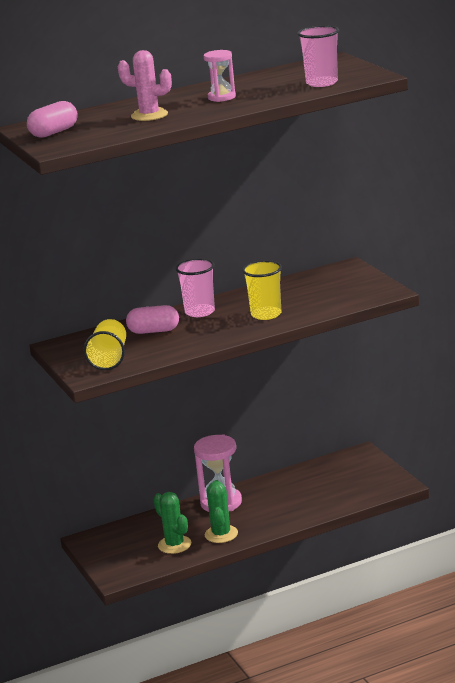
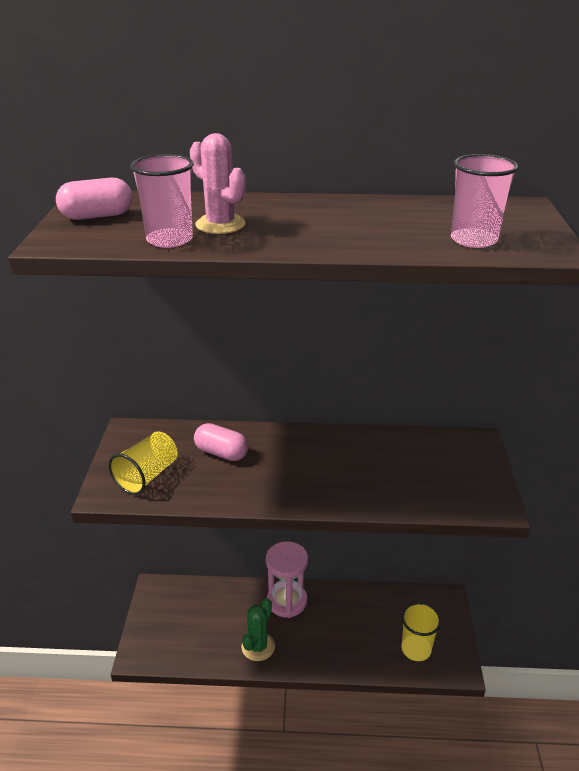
camera: 25 degrees right, 10 degrees up
(174, 545) = (212, 638): green cactus -> none
(200, 312) = (285, 444): pink cup -> pink cup (169, 240)
(221, 97) = (331, 224): pink hourglass -> none
(266, 314) = (343, 480): yellow cup -> yellow cup (416, 649)

